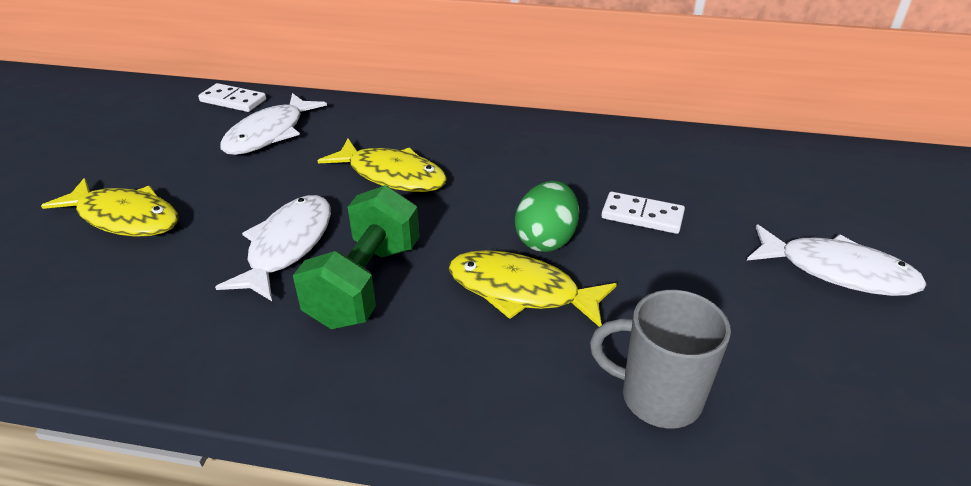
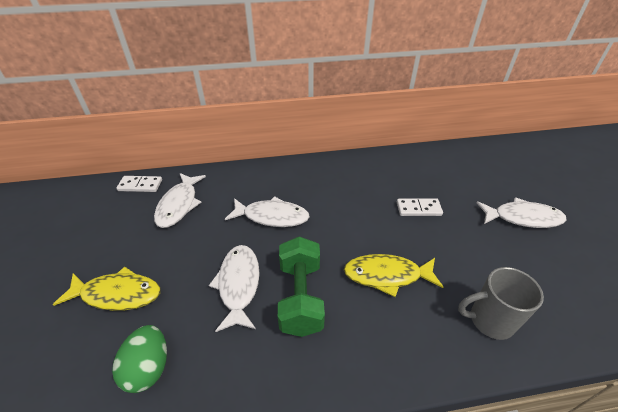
camera: 20 degrees left, 5 degrees up
(391, 175) = (272, 216): yellow fish -> white fish
(546, 239) = (380, 237): green egg -> green egg (149, 368)

